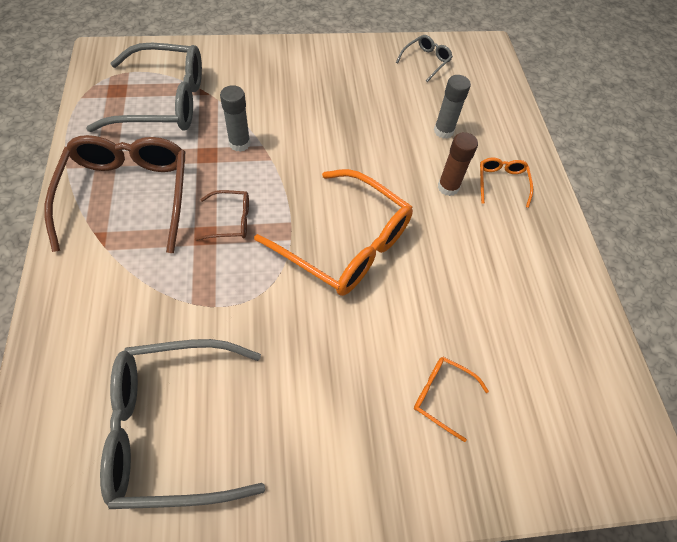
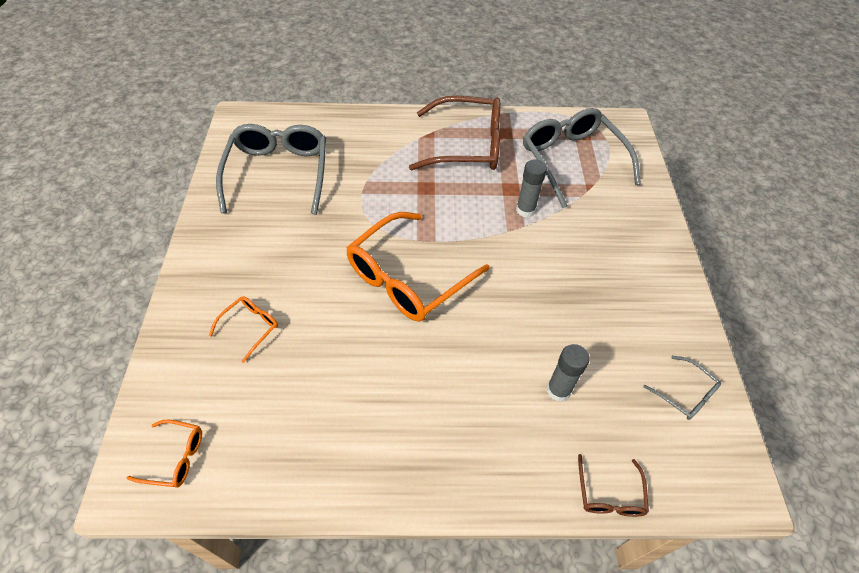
camera: 100 degrees right, 5 degrees down
(163, 101) = (572, 161): grey glasses -> grey glasses turned 150 degrees clockwise
(230, 220) = (439, 202): brown glasses -> brown glasses (609, 494)
(448, 187) = (472, 377): brown glue stick -> none
(501, 183) = (477, 439): orange glasses -> orange glasses (175, 457)

